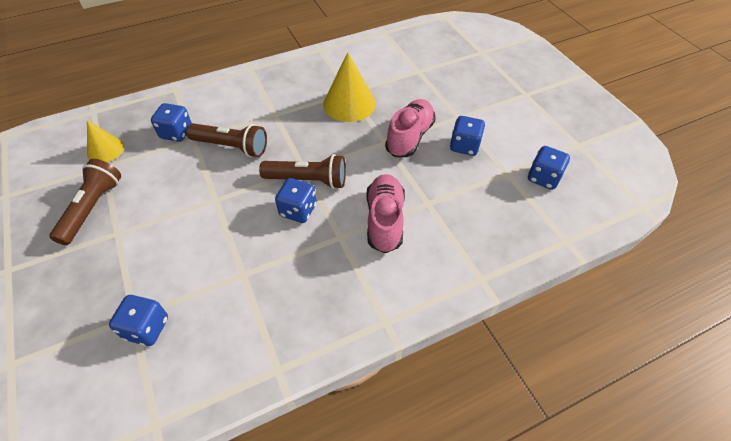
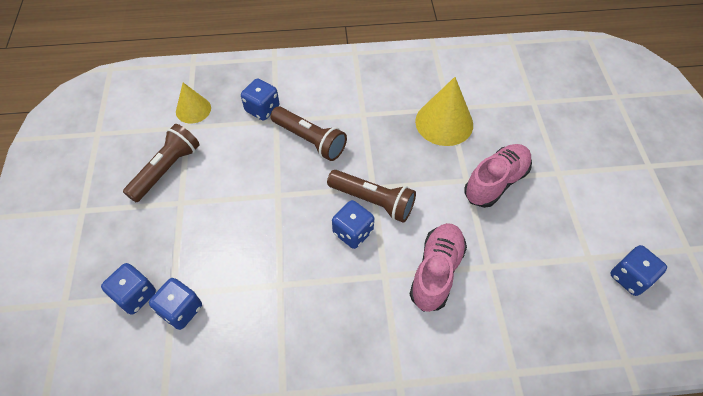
camera: 20 degrees right, 5 degrees up
(464, 146) = (553, 211): blue dice -> blue dice (135, 295)

